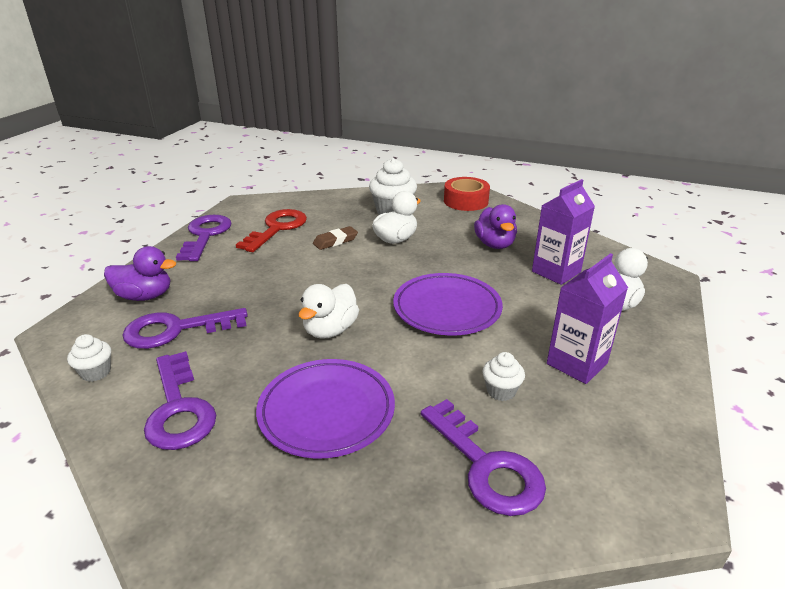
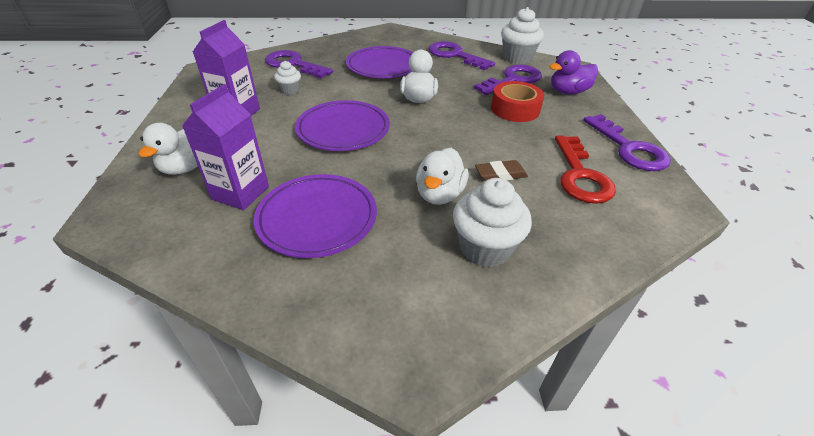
camera: 155 degrees right, 10 degrees up
(96, 372) = (517, 58): white cupcake -> white cupcake, size x1.83
(335, 241) = (500, 174): brown eraser -> brown eraser turned 45 degrees clockwise
(466, 201) = (391, 319): red tape -> red tape (515, 109)
(494, 244) = (317, 218): purple duck -> purple plate

